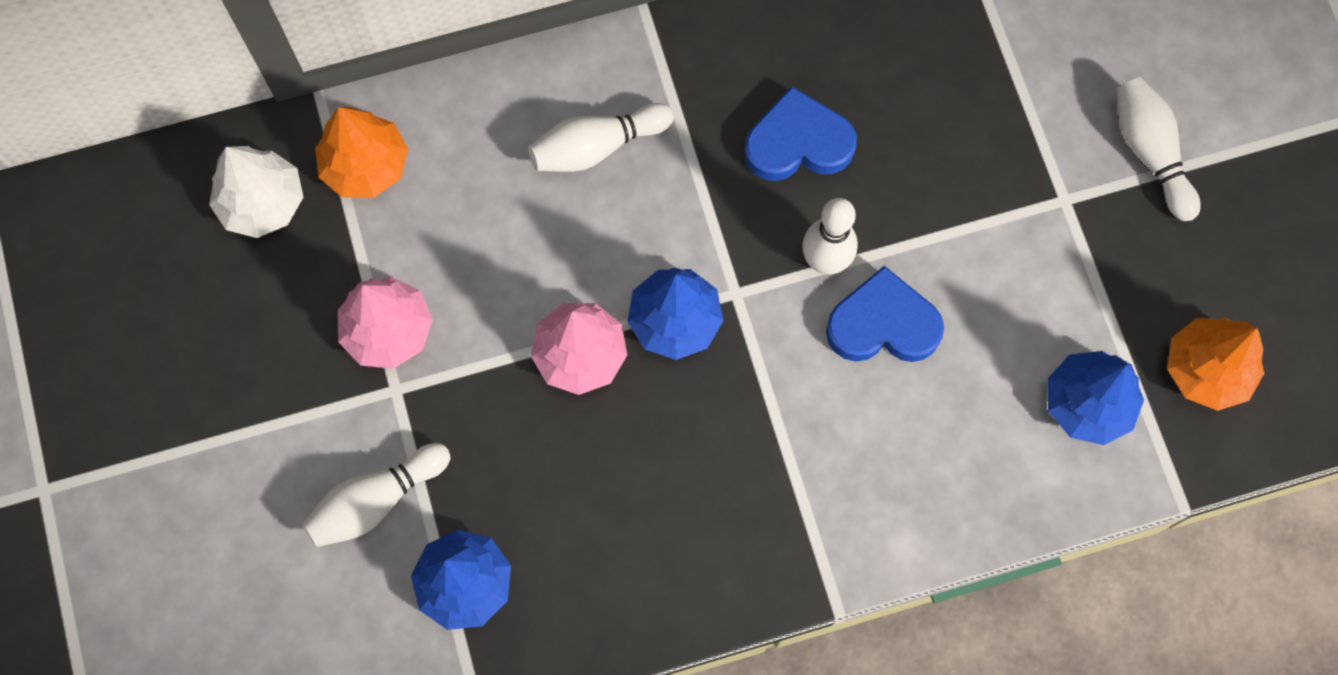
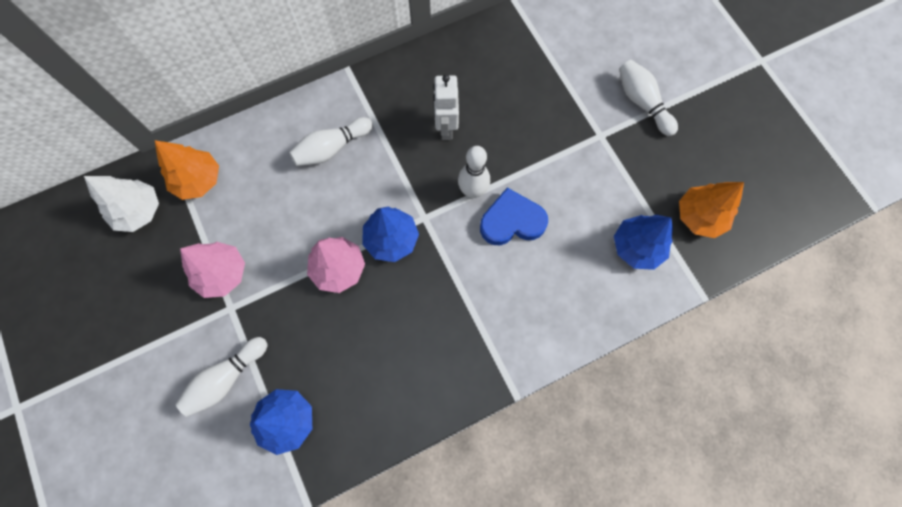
camera: 10 degrees left, 0 degrees up
(798, 143) = (446, 128): blue heart -> white robot

